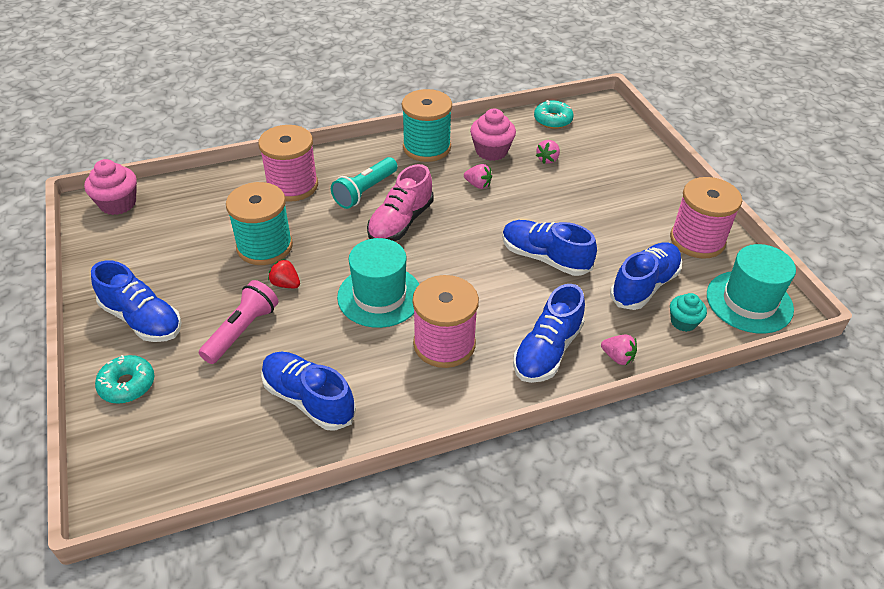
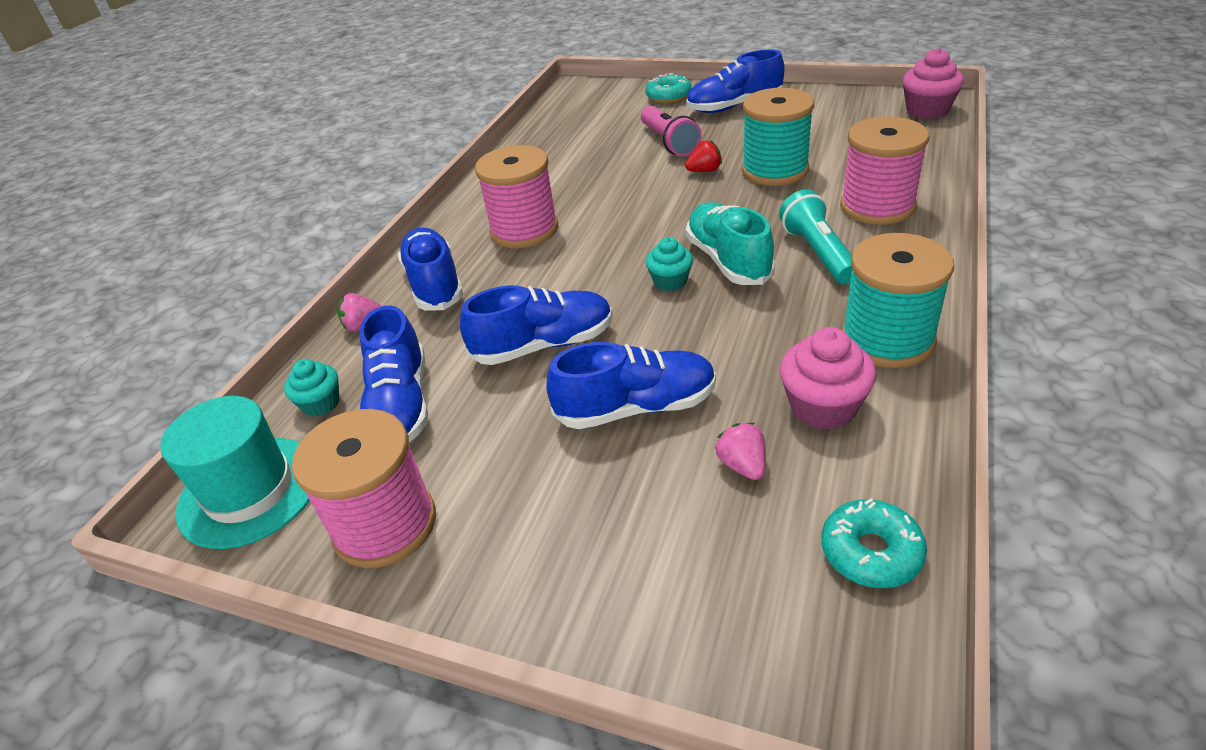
camera: 135 degrees right, 5 degrees down
(308, 399) = (559, 156): blue shoe -> blue shoe (636, 407)
(380, 296) = (627, 214): turquoise hat -> none
(400, 222) = (728, 260): pink shoe -> turquoise shoe
(442, 237) = (670, 281): none -> turquoise cupcake
(478, 185) = (744, 353): pink strawberry -> none

